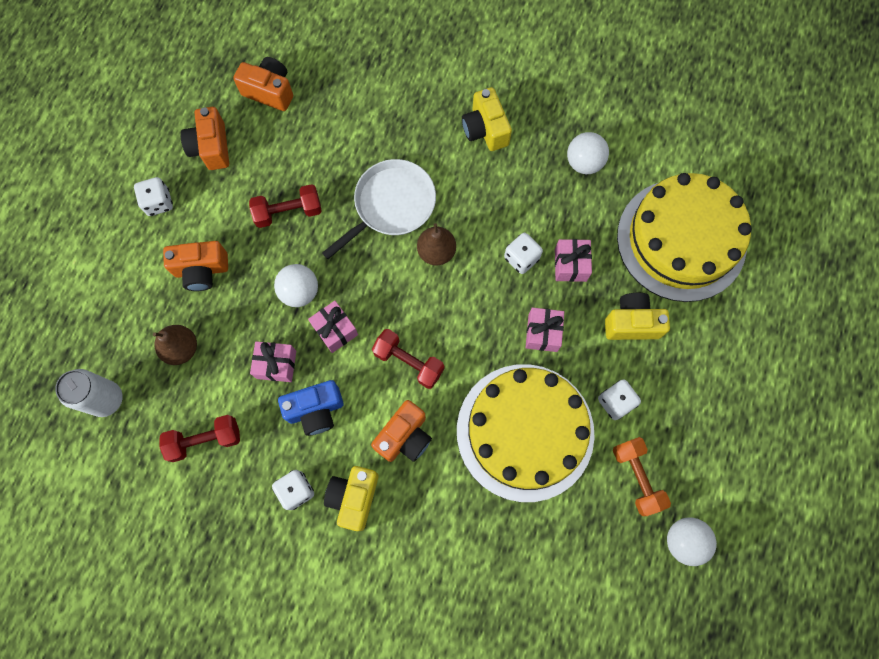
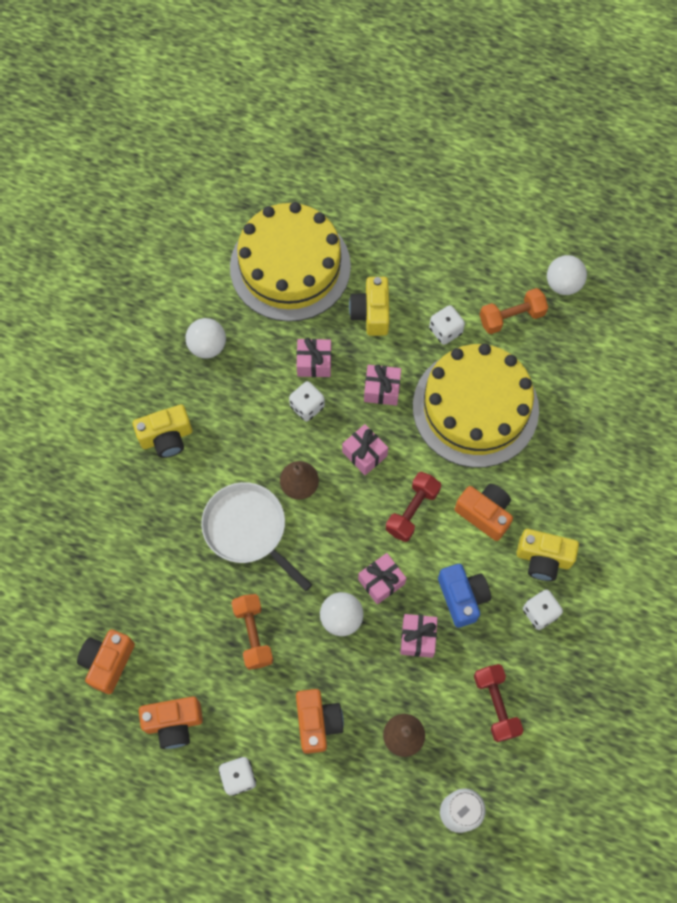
camera: 90 degrees left, 5 degrees down
(288, 212) = (253, 634): red dumbbell -> orange dumbbell
(470, 315) = (364, 454): none -> pink gift

